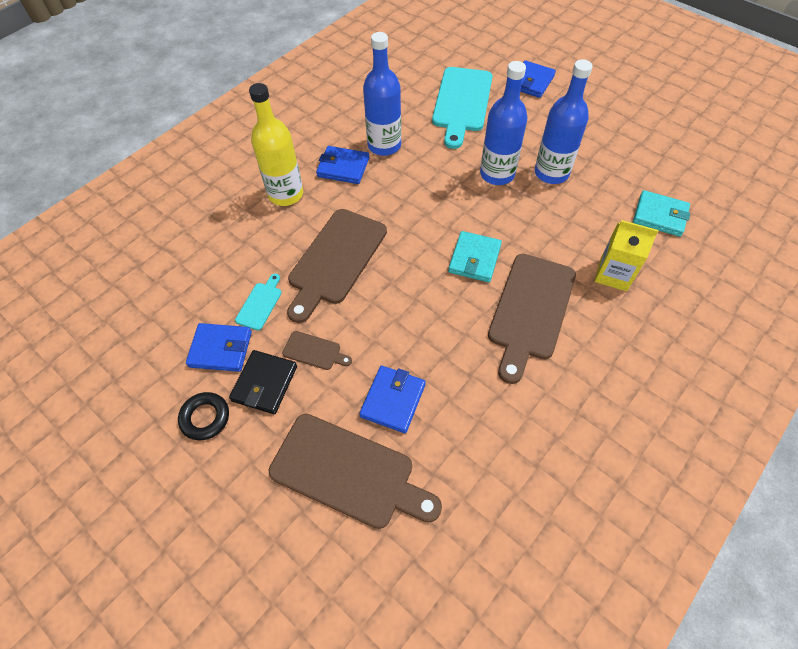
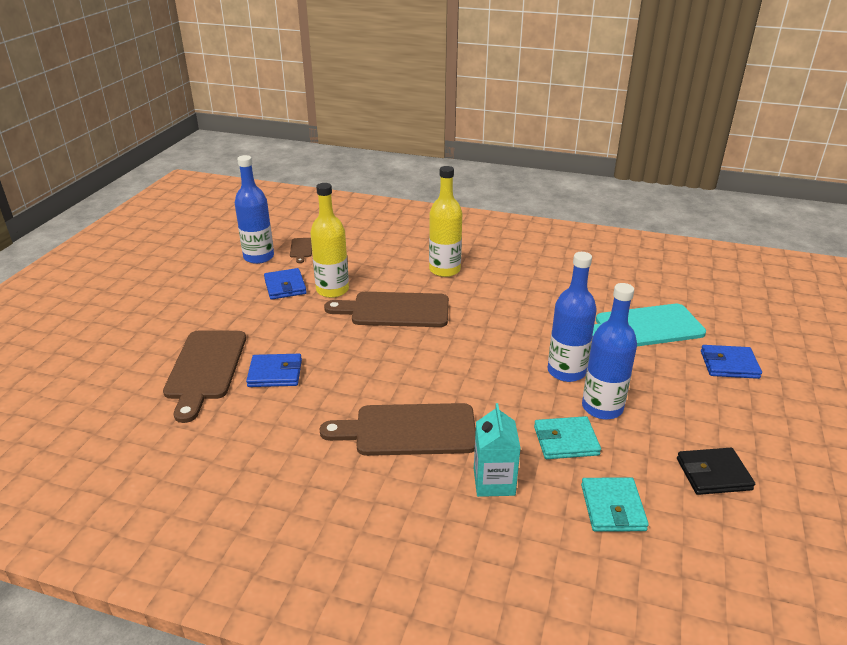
camera: 65 degrees right, 25 degrees down
(205, 418) = (228, 297): black ring -> none
(260, 304) = (332, 290): turquoise cutting board -> yellow bottle
(265, 383) = (265, 312): black wallet -> black wallet (713, 474)
(314, 351) = (302, 325): brown cutting board -> brown cutting board (301, 249)
(343, 167) = (496, 287): blue wallet -> none
(384, 145) = (541, 299): blue bottle -> blue bottle (259, 257)
(474, 259) = (447, 382): turquoise wallet -> turquoise wallet (566, 441)
(613, 274) = (494, 482): yellow carton -> turquoise carton

